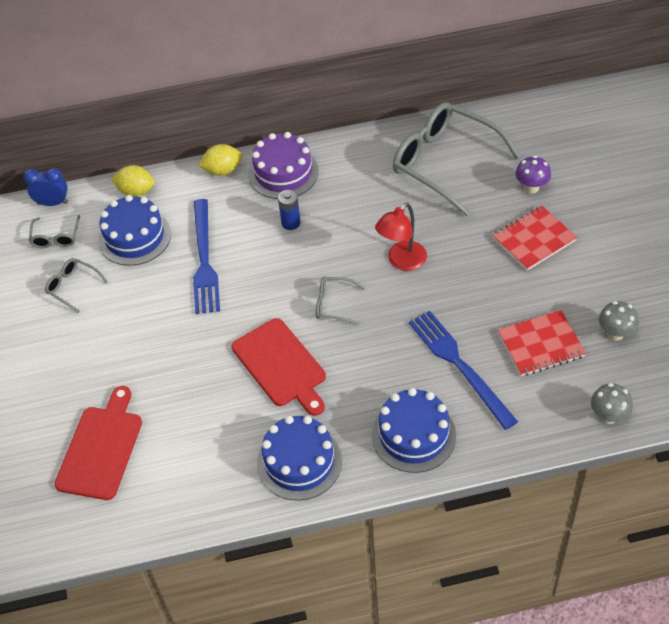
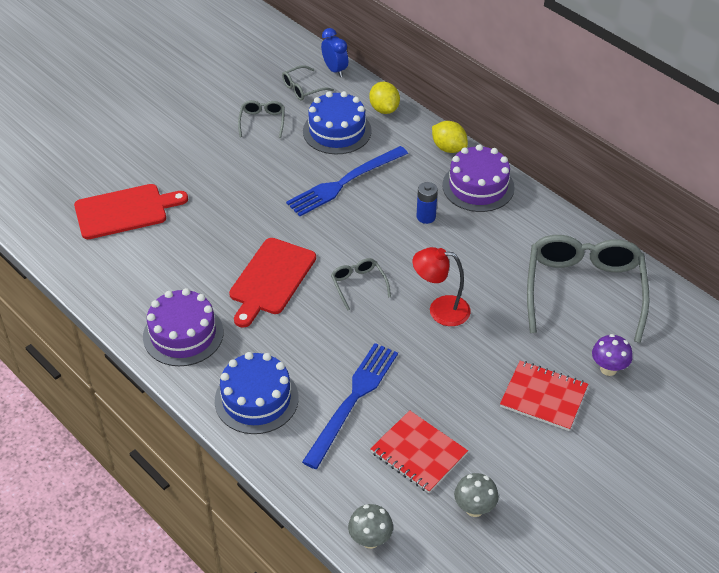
camera: 55 degrees right, 5 degrees down
(299, 462) = (183, 334): blue cake -> purple cake

